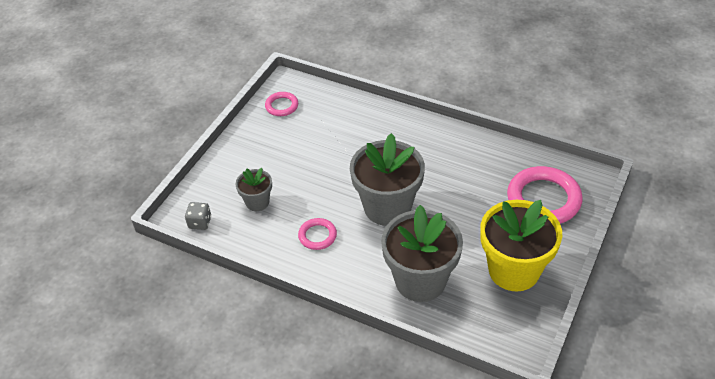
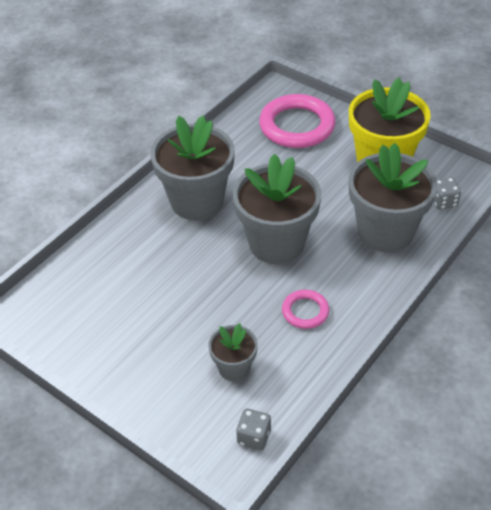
camera: 80 degrees left, 0 degrees up
(282, 106) = (61, 325): pink ring -> none
(422, 150) = (197, 201): none -> grey flower pot
(474, 323) = (443, 202): none -> grey dice

